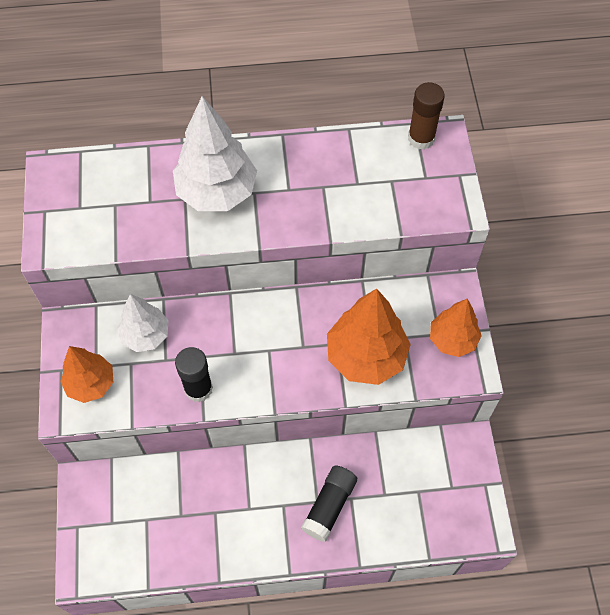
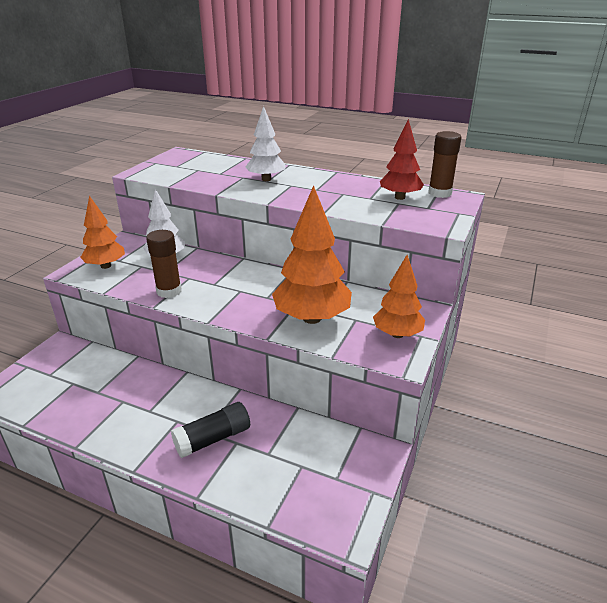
camera: 30 degrees right, 30 degrees down
(198, 388) = (169, 291): black glue stick -> brown glue stick
(217, 192) = (266, 179): white tree -> white tree, size x0.63
(386, 168) = (399, 197): none -> red tree

